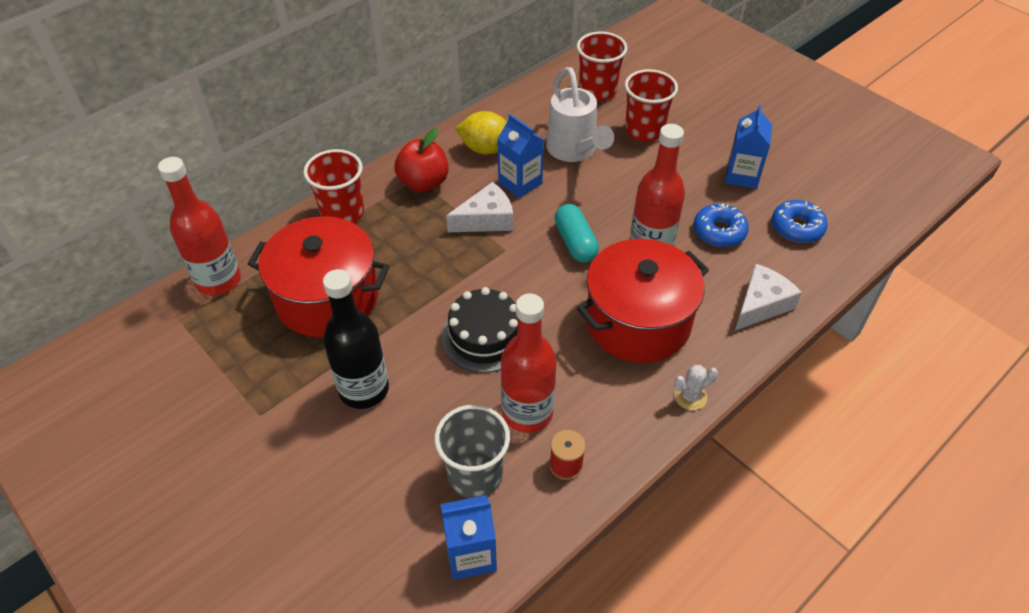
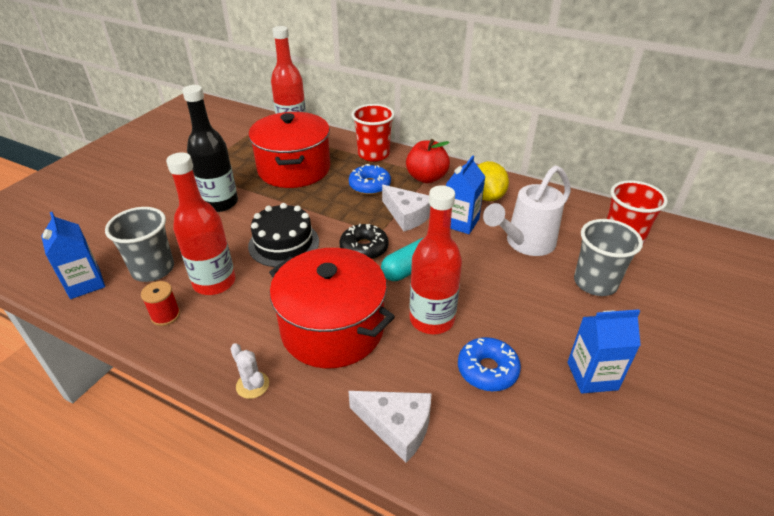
camera: 70 degrees right, 10 degrees down
(526, 269) = (364, 248): none -> black donut
(644, 130) = (595, 283): red cup -> grey cup
(797, 227) = (542, 446): blue donut -> blue donut (370, 185)

